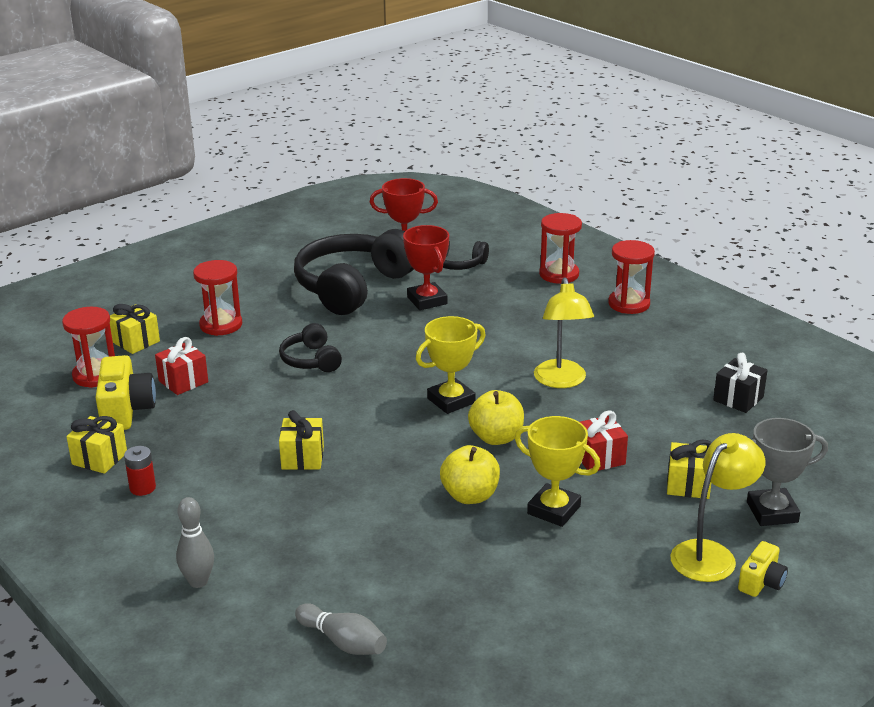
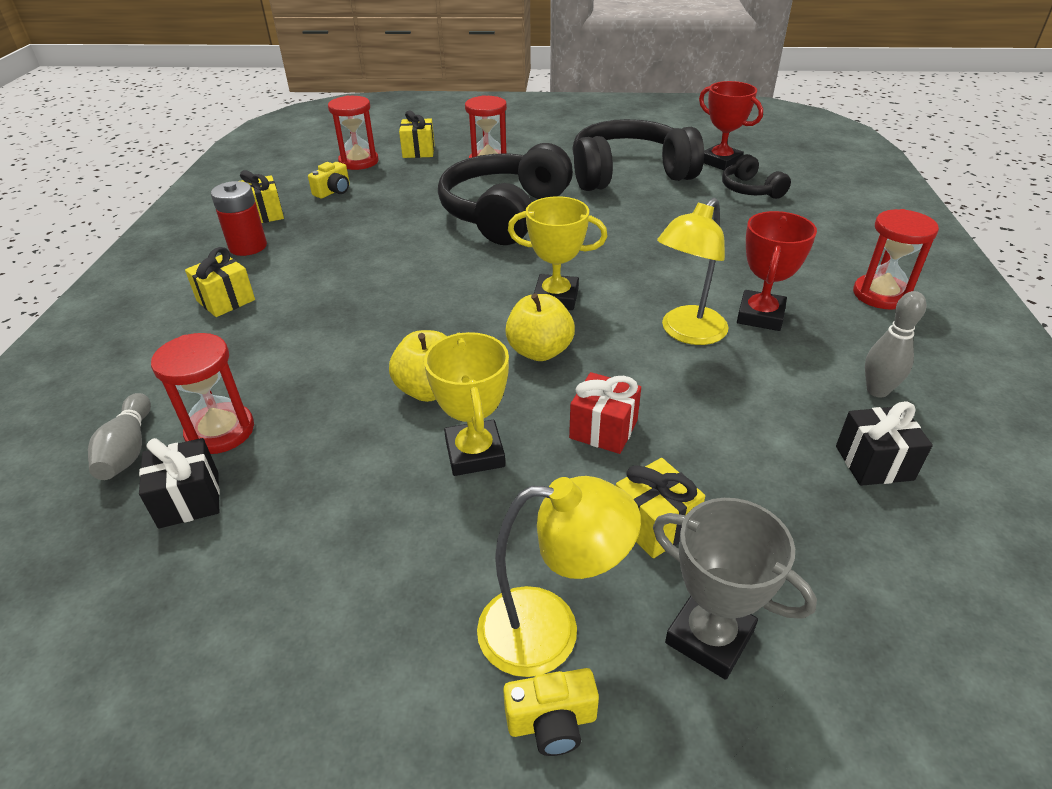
camera: 45 degrees right, 10 degrees up
(126, 410) = (333, 191): yellow camera -> yellow camera, size x0.58
(142, 488) = (248, 246): red battery -> red battery, size x1.54
(183, 381) = (398, 189): red gift -> none
(198, 581) = (151, 332): grey bowling pin -> grey bowling pin (877, 390)
(303, 458) = (371, 282): yellow gift -> yellow gift (226, 300)
(311, 360) = (504, 213): black headphones -> black headphones, size x2.07
(427, 300) = (673, 208): red trophy -> red trophy (760, 316)
(438, 633) = (189, 499): none -> black gift
(559, 274) = (841, 236): red hourglass -> red hourglass (220, 431)

